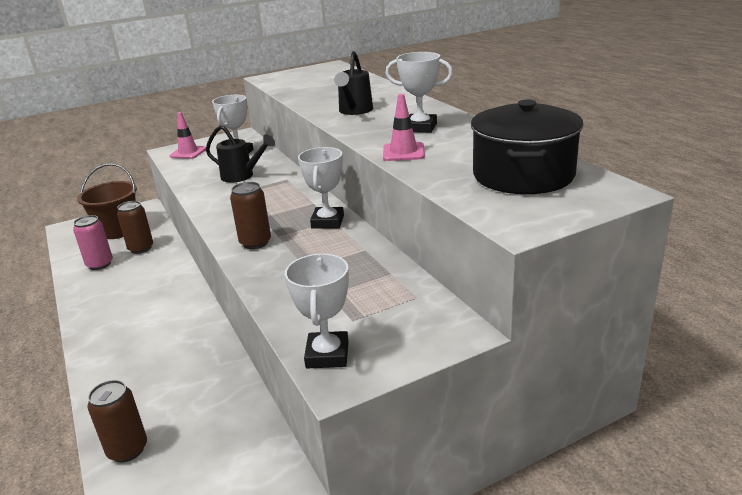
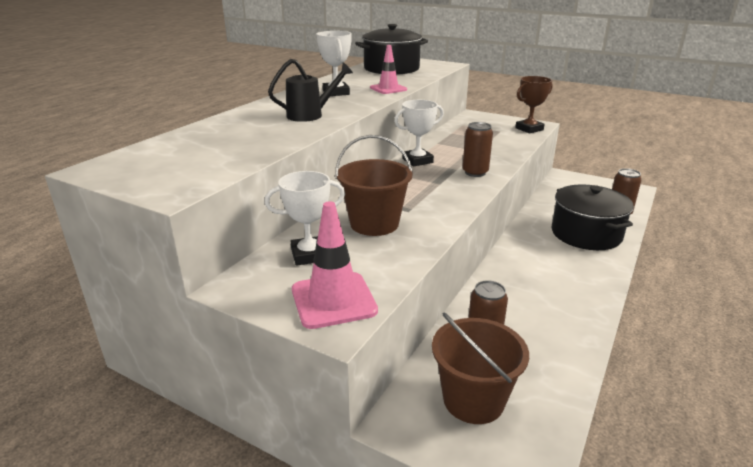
camera: 125 degrees left, 0 degrees up
(100, 264) = (541, 353): pink can -> none
(144, 378) = (586, 234): none -> black pot
(188, 153) = (333, 300): pink traffic cone -> pink traffic cone, size x1.52
(241, 176) = (374, 224): black watering can -> brown bucket
(327, 355) = (529, 129): white trophy -> brown trophy

